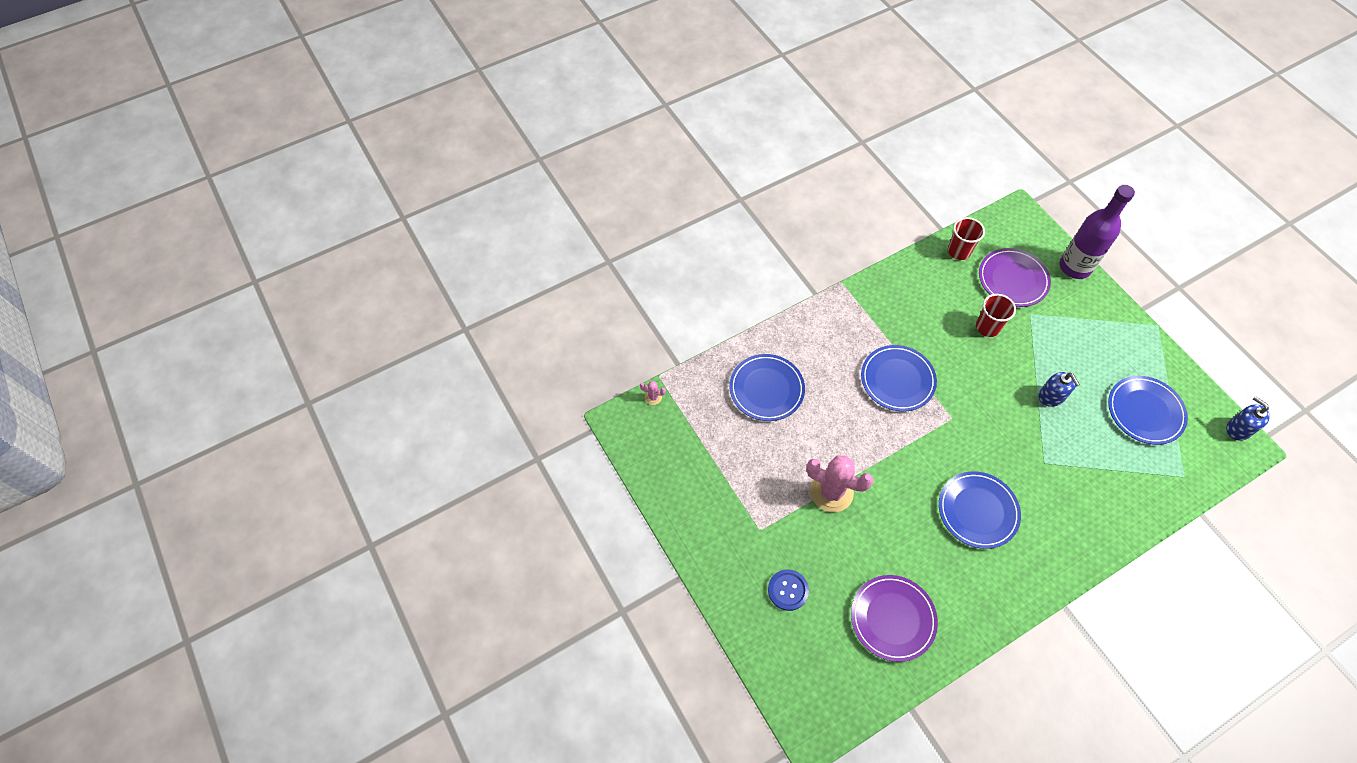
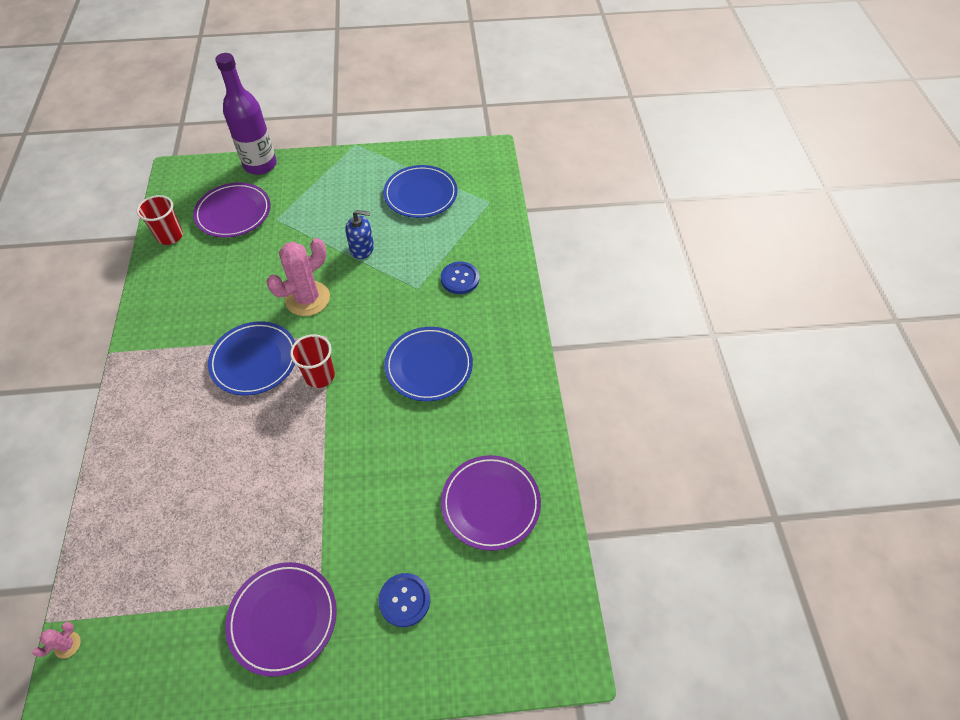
camera: 65 degrees left, 5 degrees down
(733, 515) = (283, 619): none -> purple plate
(766, 389) = (165, 497): blue plate -> none
(831, 492) = (326, 491): pink cactus -> pink cactus (307, 299)
(987, 327) = (262, 257): red cup -> red cup (320, 376)
(1079, 493) = (460, 279): none -> blue button
(1238, 429) = (473, 148): blue soap dispenser -> none

